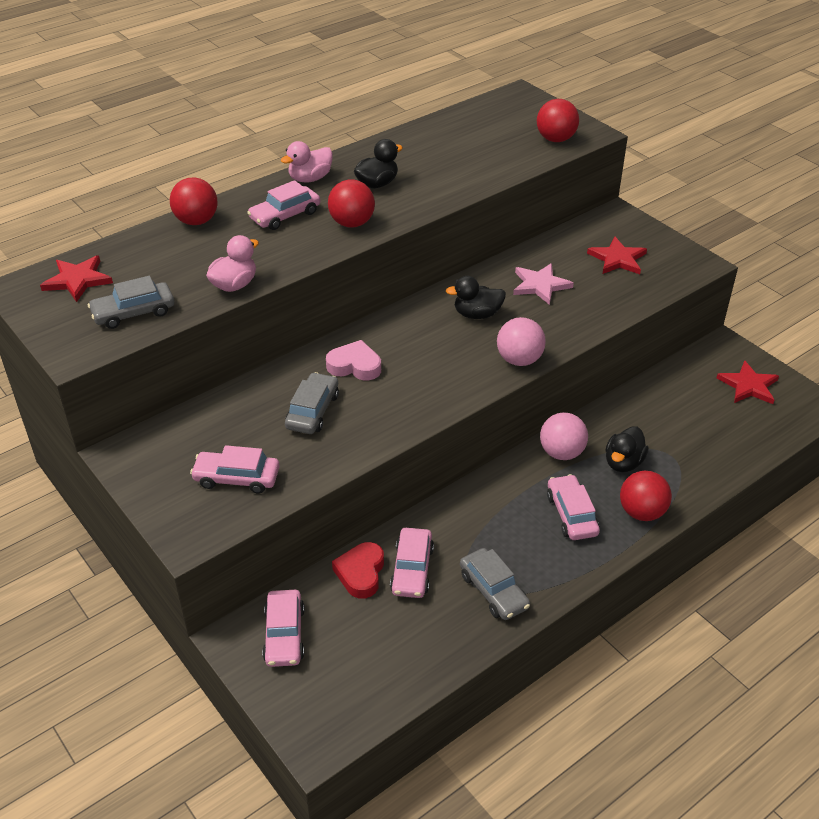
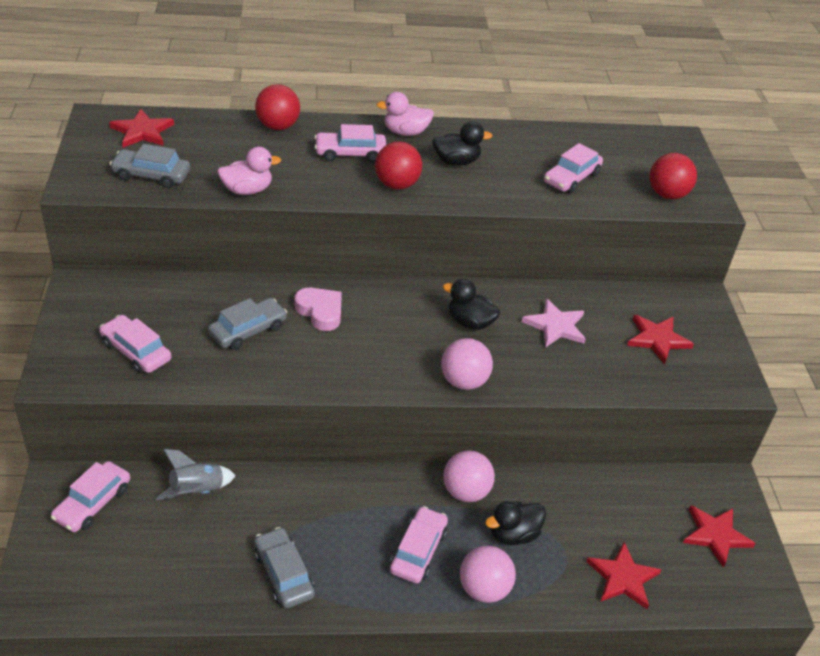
camera: 30 degrees right, 0 degrees up
(361, 573) = (197, 491): red heart -> grey rocket
(412, 569) = (238, 513): pink car -> pink car (571, 178)
(493, 591) = (284, 574): grey car -> grey car turned 150 degrees clockwise
(641, 512) = (484, 589): red ball -> pink ball
(720, 448) = (623, 577): none -> red star

